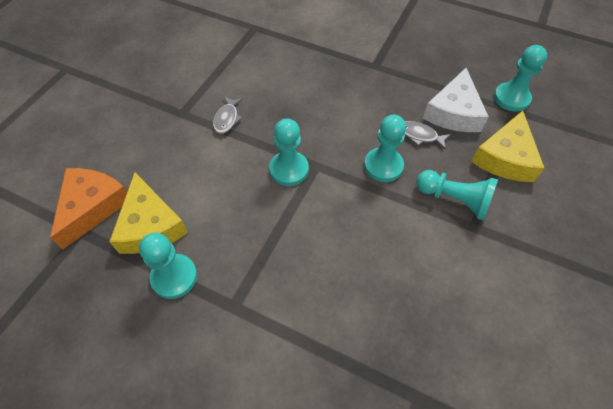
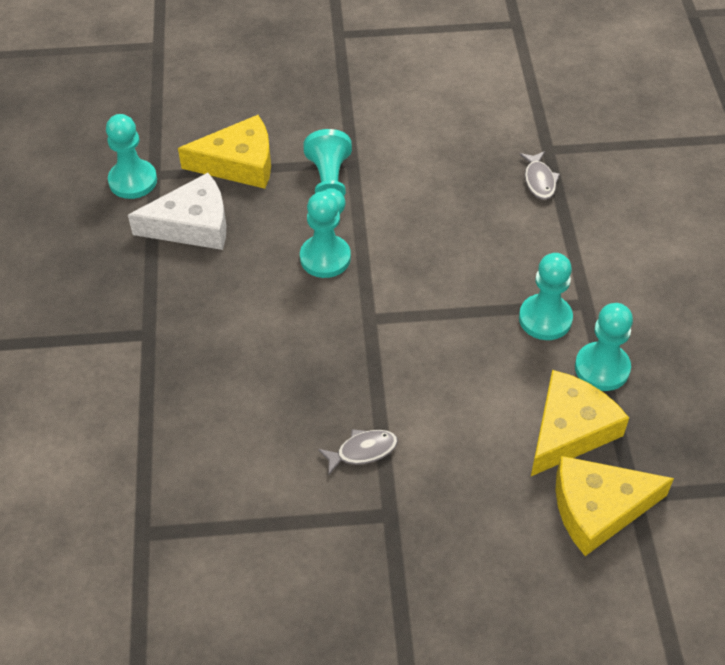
camera: 120 degrees left, 5 degrees down
(92, 207) = (598, 508): orange cheese -> yellow cheese
(289, 169) = (395, 341): turquoise pawn -> turquoise pawn (545, 319)
(420, 135) = (254, 242): grey fish -> grey fish (539, 181)

